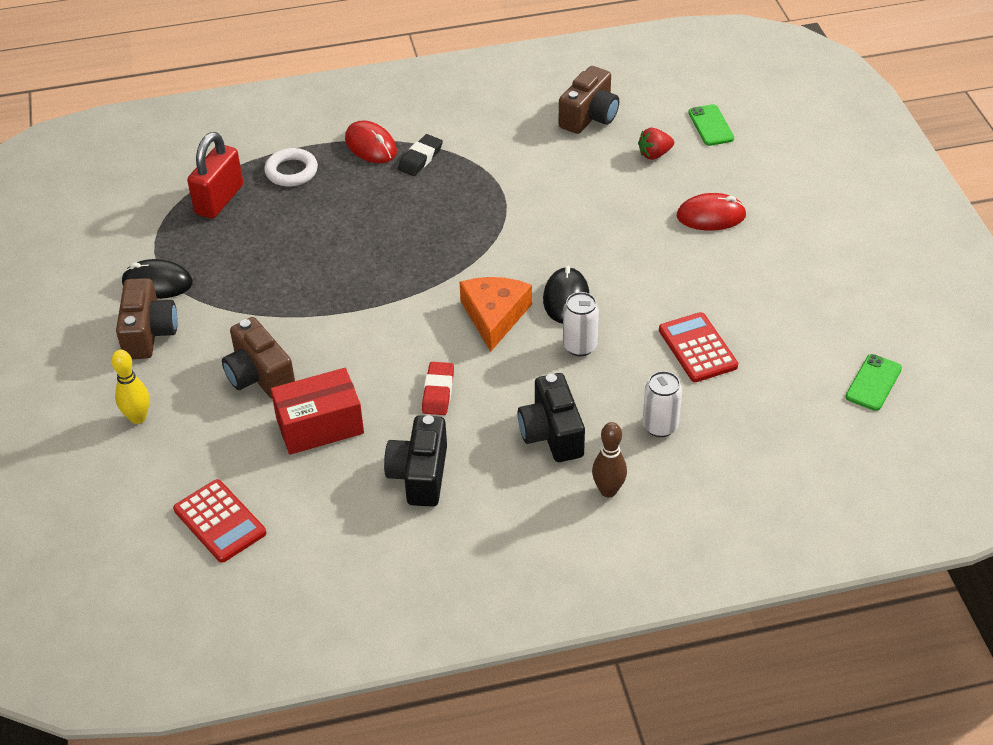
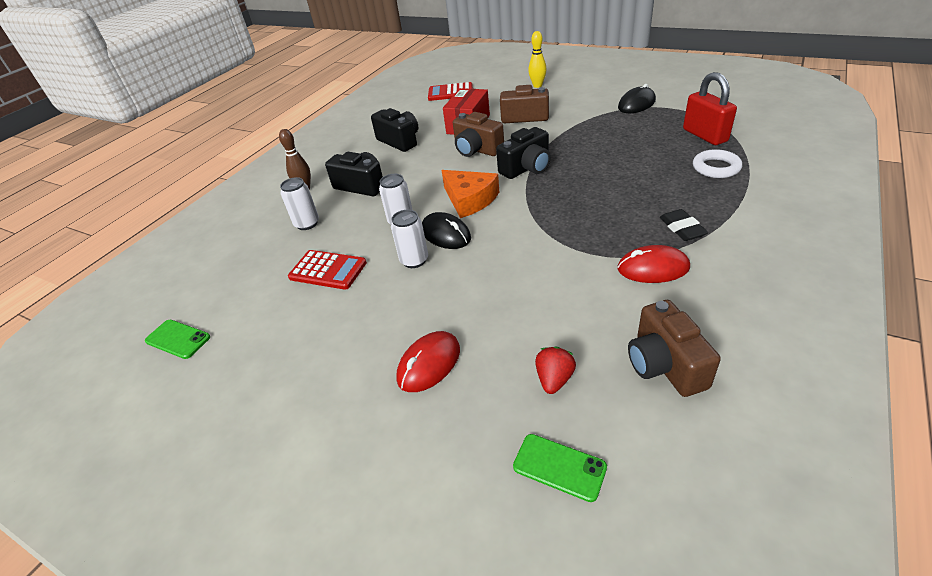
camera: 135 degrees right, 5 degrees down
(148, 333) = (595, 96): brown camera -> brown camera (477, 150)
(371, 146) = (723, 210): red mouse -> red mouse (653, 268)
(394, 304) = (527, 168): none -> black camera
(438, 392) = (441, 161): red eraser -> none
(622, 296) = (414, 260): none -> white can
(873, 383) = (178, 339): green phone -> green phone turned 45 degrees counterclockwise

